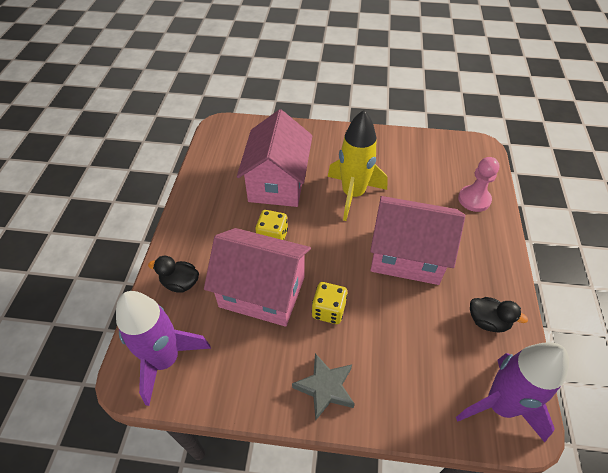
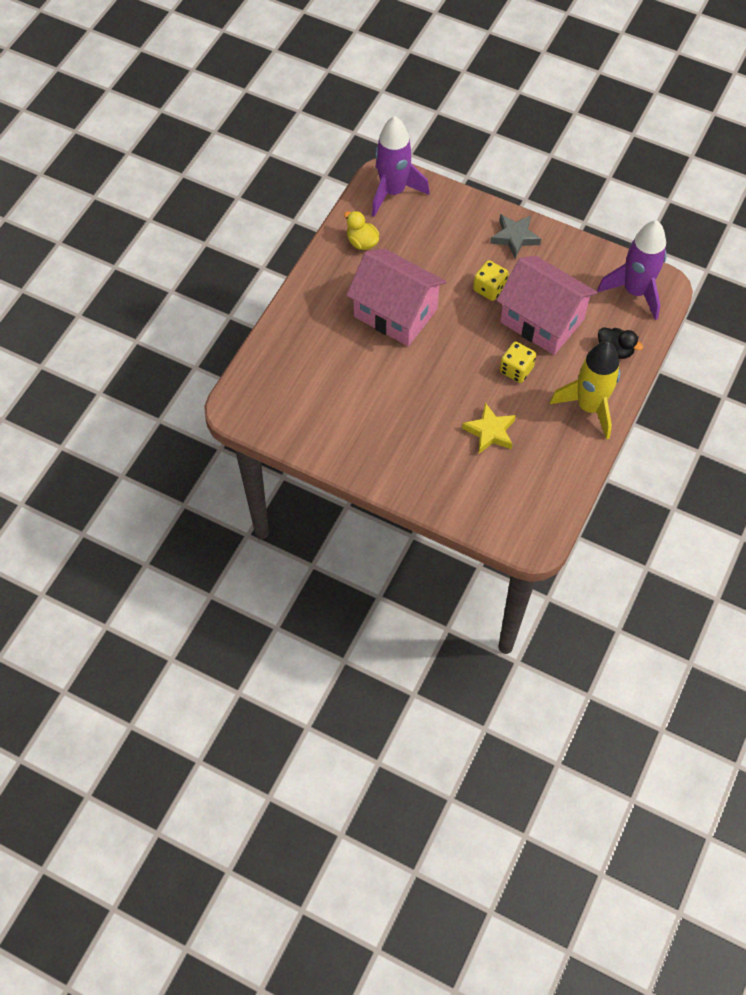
camera: 160 degrees left, 10 degrees up
(278, 182) = (490, 432): pink house -> yellow star
(353, 194) = (414, 392): yellow rocket -> yellow rocket (589, 407)
(474, 199) = (292, 347): pink pawn -> none
(487, 321) = (362, 242): black duck -> yellow duck

